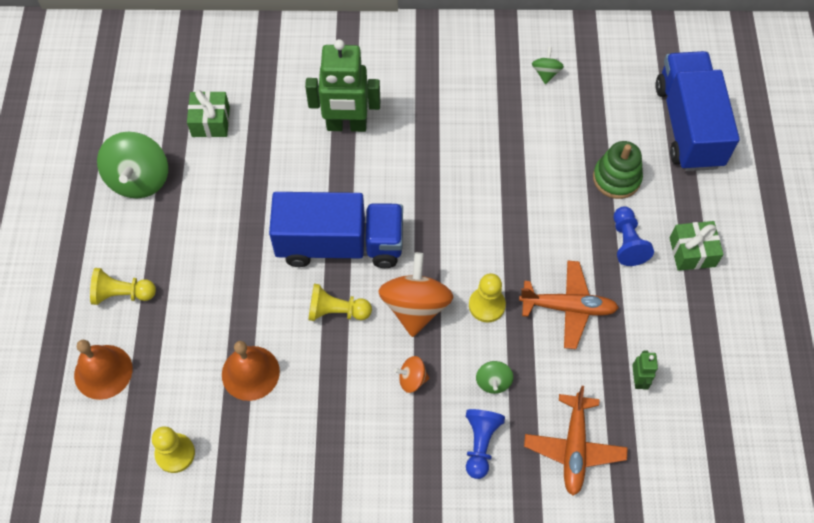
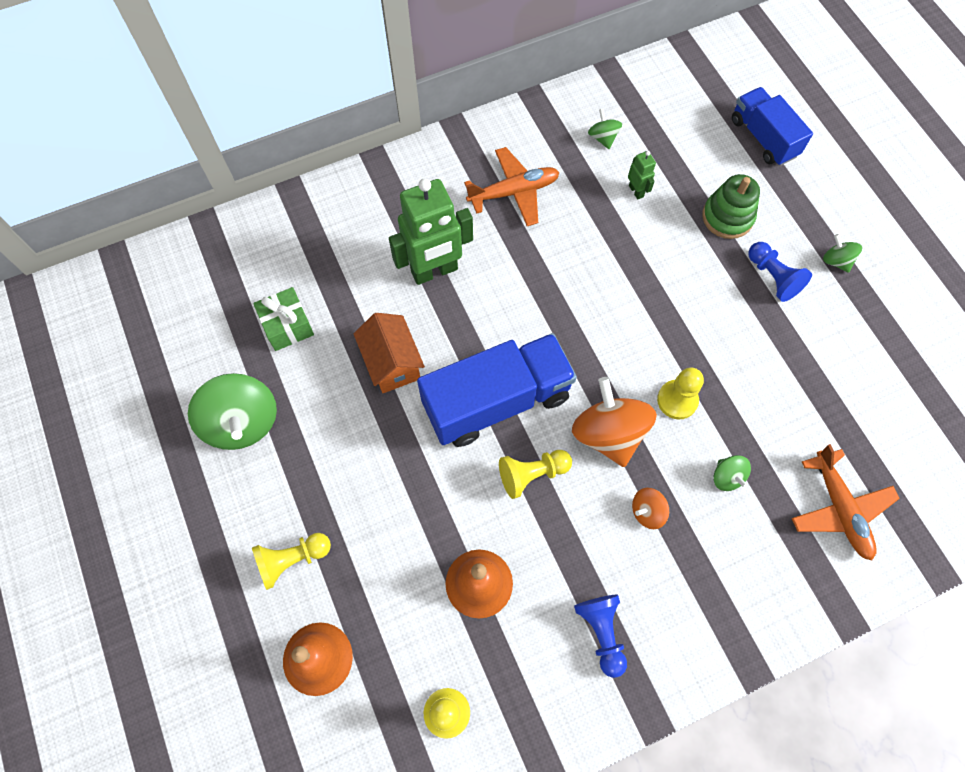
camera: 25 degrees left, 5 degrees up
(275, 182) = (392, 363): none -> orange house
(480, 444) = (750, 548): blue pawn -> blue pawn (601, 632)
(568, 307) = (755, 367): orange plane -> orange plane (514, 192)
(638, 379) = (859, 411): green robot -> green robot (636, 191)
(688, 125) = (763, 138): blue truck -> blue truck, size x0.62
(692, 252) = (836, 261): green gift -> green spinning top

